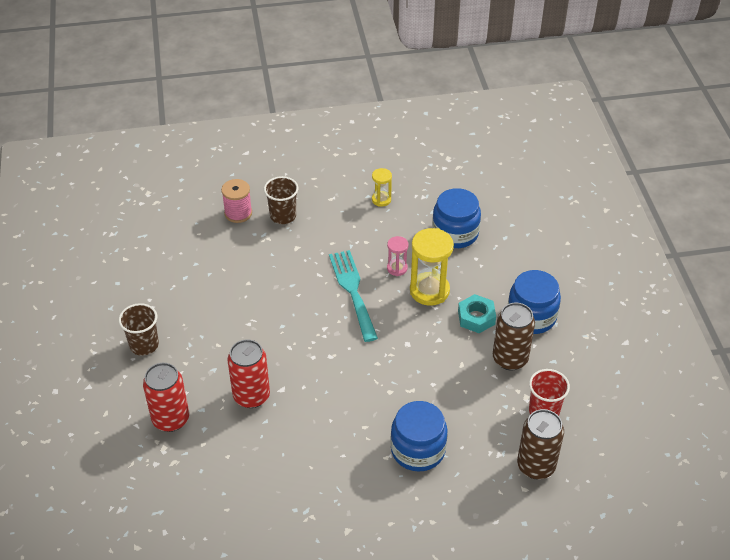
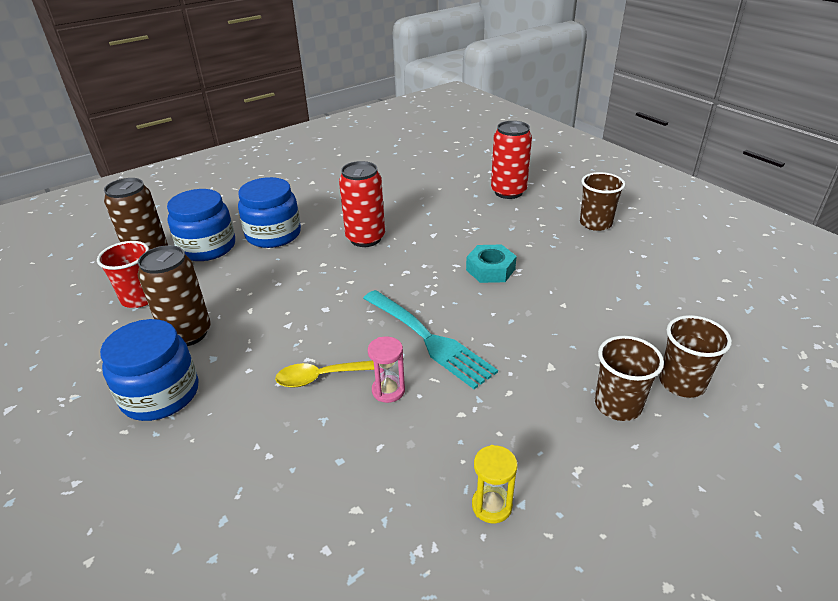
camera: 155 degrees right, 10 degrees down
(238, 213) = (682, 383): pink spool -> brown cup
(251, 396) = (456, 222): red can -> red can (365, 238)
(429, 291) = (324, 376): yellow hourglass -> yellow spoon
(455, 233) = (321, 489): blue jar -> blue jar (207, 247)
(476, 317) = (244, 365): turquoise nut -> turquoise nut (490, 269)

